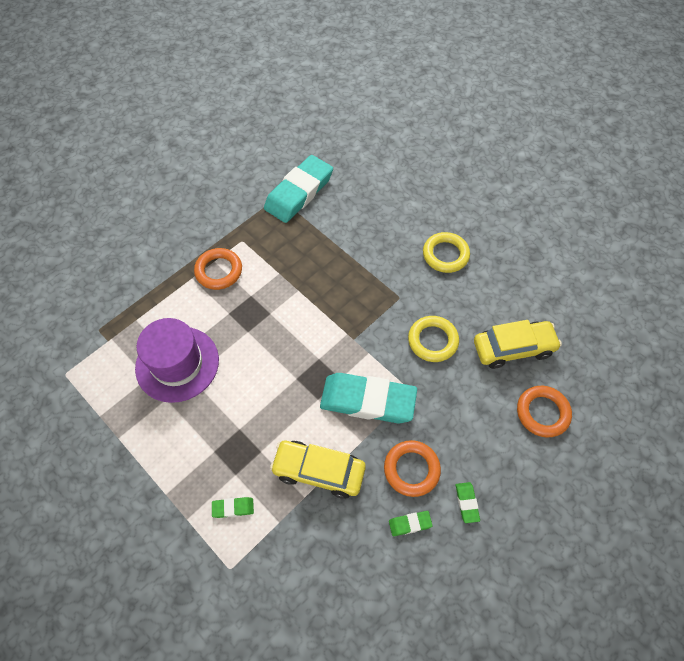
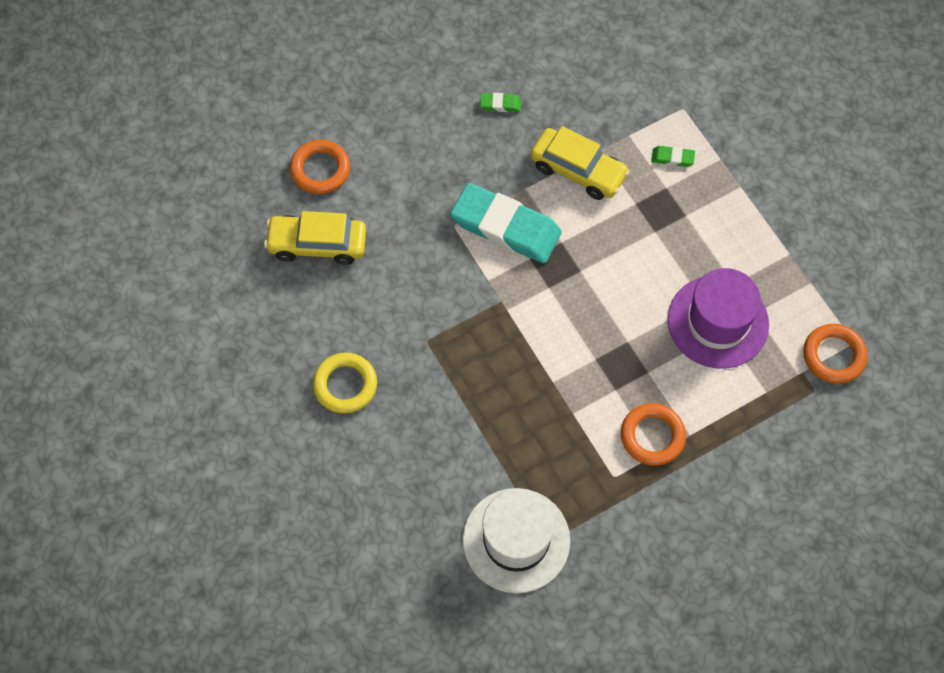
camera: 165 degrees left, 5 degrees up
(299, 192) = (516, 540): turquoise eraser -> white hat
(411, 469) = (481, 150): orange ring -> orange ring (833, 356)
(432, 341) = (407, 276): yellow ring -> none
(467, 503) = (437, 108): green eraser -> none

